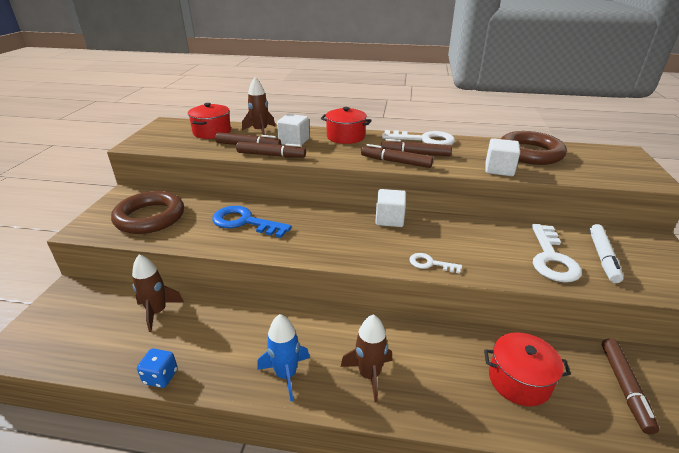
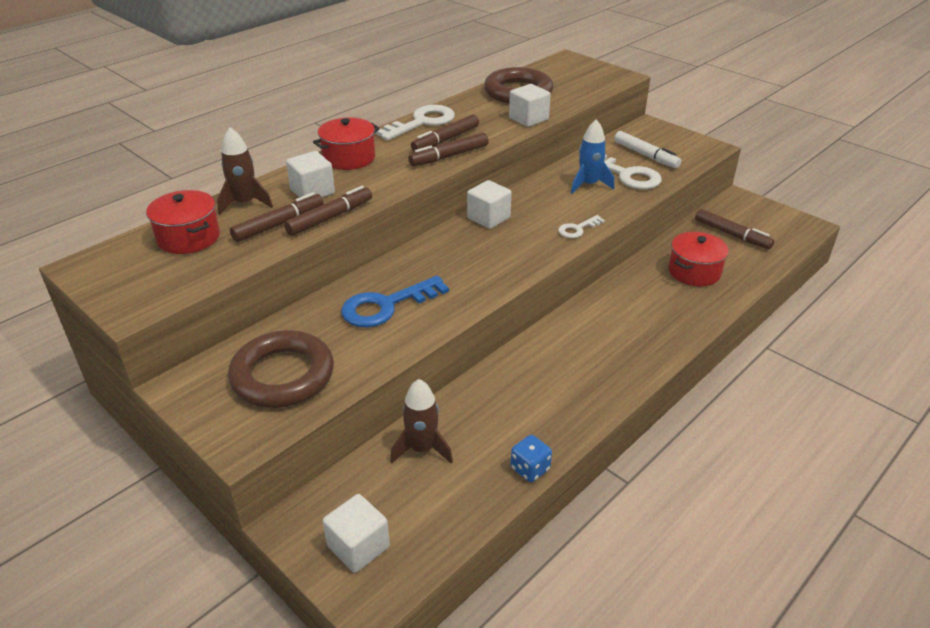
camera: 55 degrees left, 5 degrees up
(55, 324) = (358, 547): none -> white cube
(286, 374) = (595, 385): blue rocket -> blue rocket (588, 185)
(369, 375) = (633, 339): brown rocket -> none

